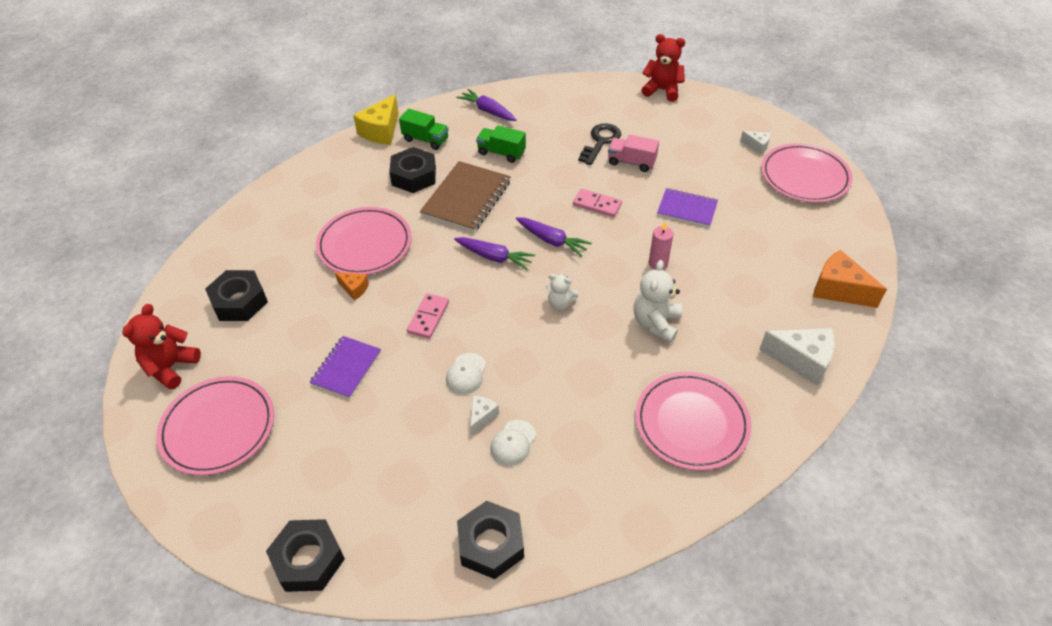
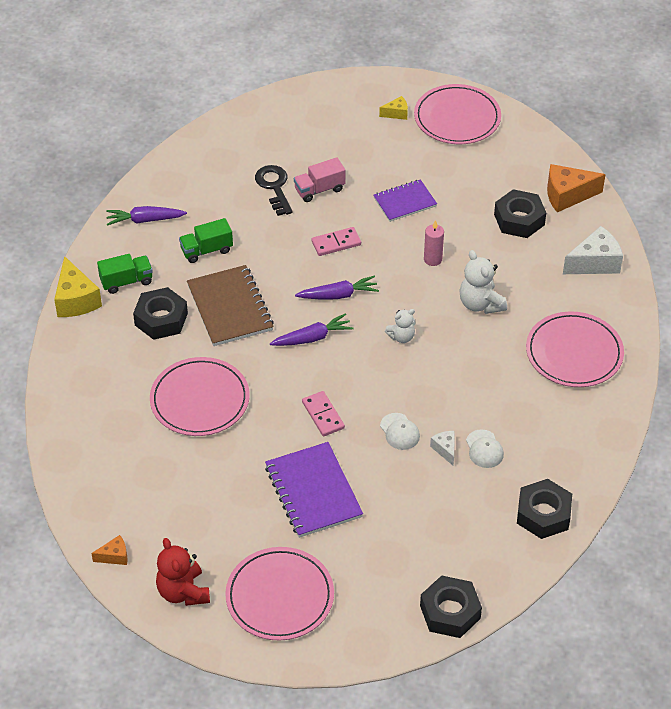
camera: 45 degrees left, 0 degrees up
(239, 301) = (164, 512): black nut -> black nut (519, 219)
(346, 368) = (313, 492): purple notebook -> purple notebook, size x1.58
(354, 289) = (240, 437): orange cheese -> orange cheese (114, 556)
(662, 90) = (267, 107): red teddy bear -> none
(756, 146) = (396, 113): white cheese -> yellow cheese

